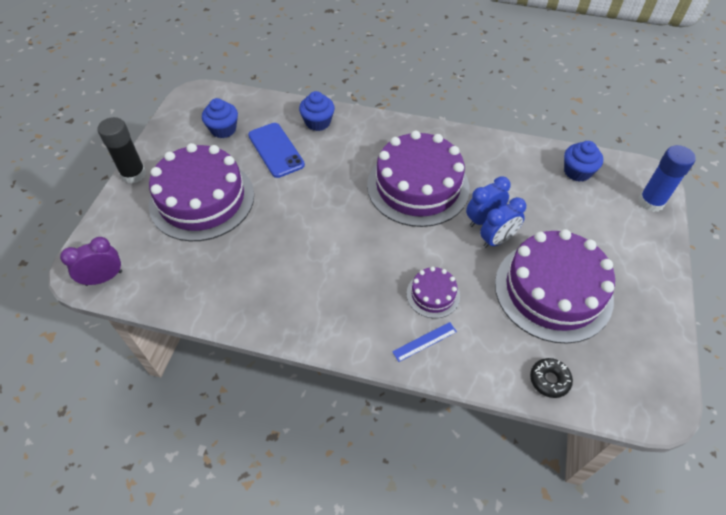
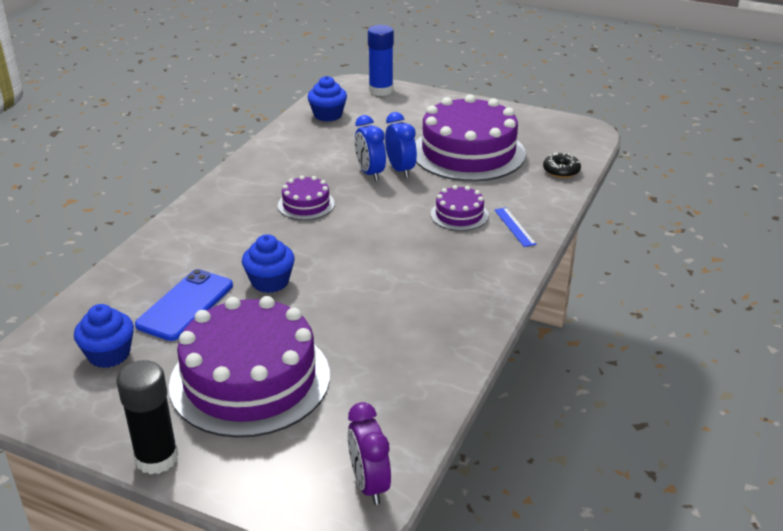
camera: 80 degrees left, 20 degrees down
(276, 150) = (185, 305): blue phone -> blue phone turned 45 degrees counterclockwise
(318, 122) = (151, 265): blue cupcake -> blue cupcake (270, 282)
(418, 186) = (306, 204): purple cake -> purple cake, size x0.46

